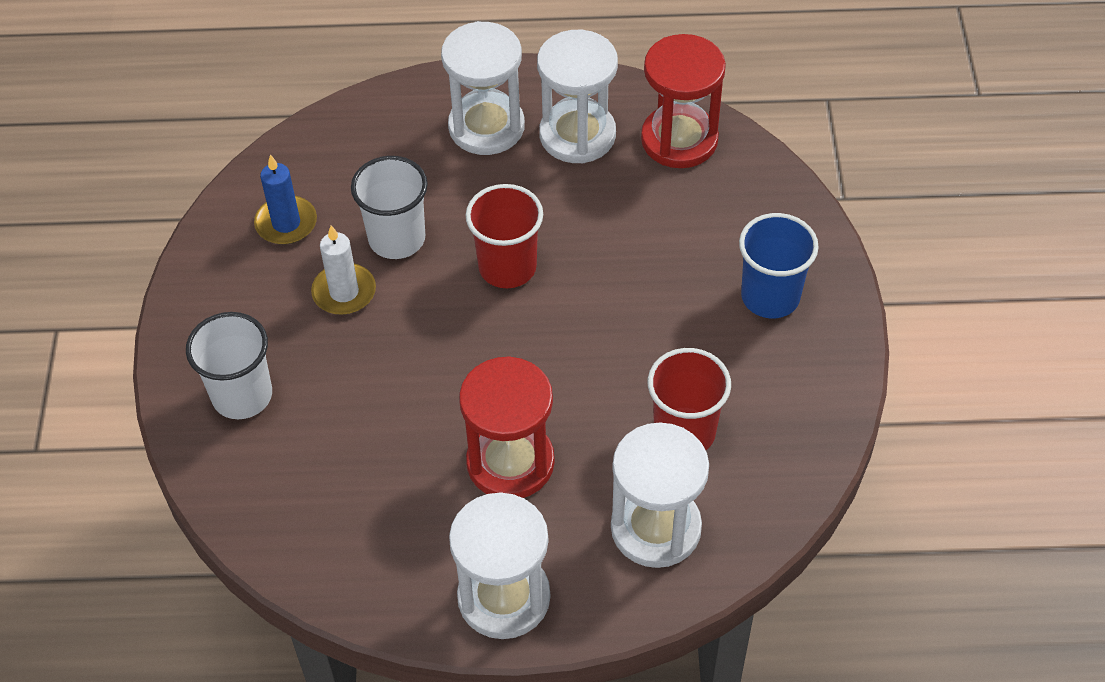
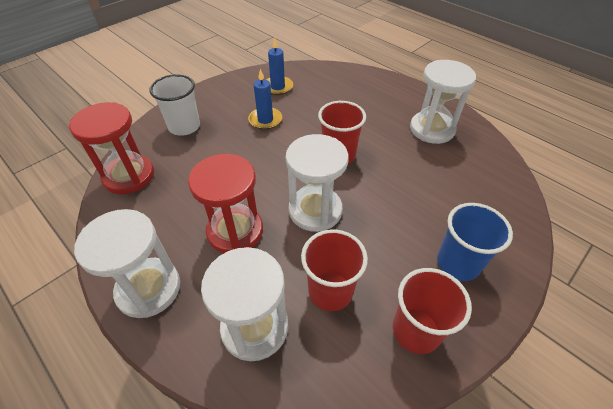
camera: 45 degrees right, 5 degrees down
(344, 292) = (265, 120): white candle -> blue candle
(397, 238) = (308, 116): white cup -> none
(486, 127) = (394, 103): white hourglass -> white hourglass (315, 210)
(679, 140) = (482, 161): red hourglass -> red hourglass (129, 176)
(796, 397) = (416, 330): none -> red cup

